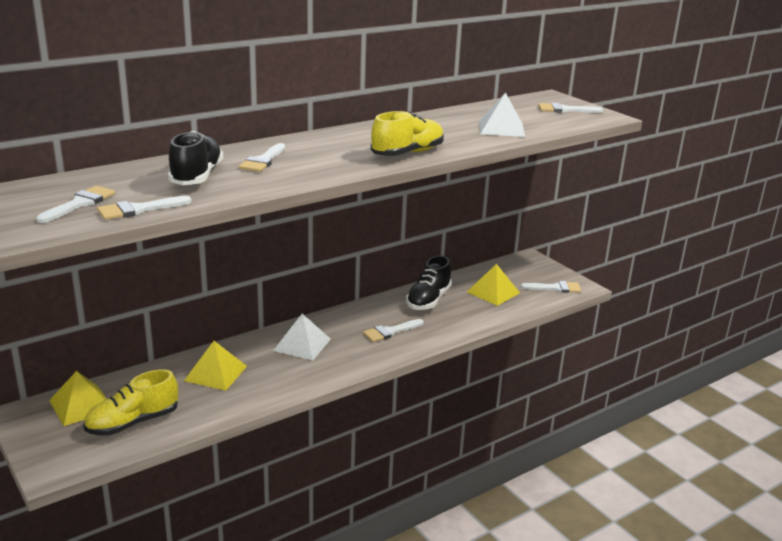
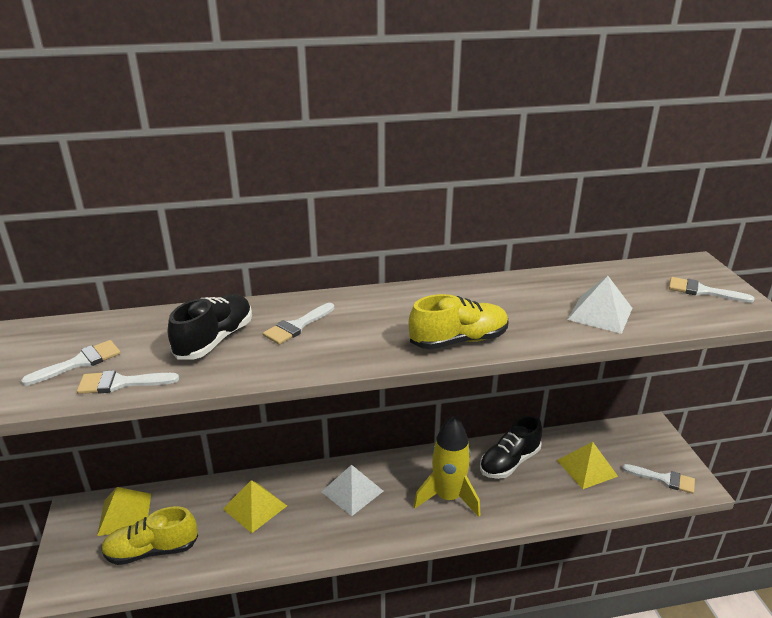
camera: 25 degrees right, 5 degrees up
(390, 331) = (448, 497): white brush -> yellow rocket

